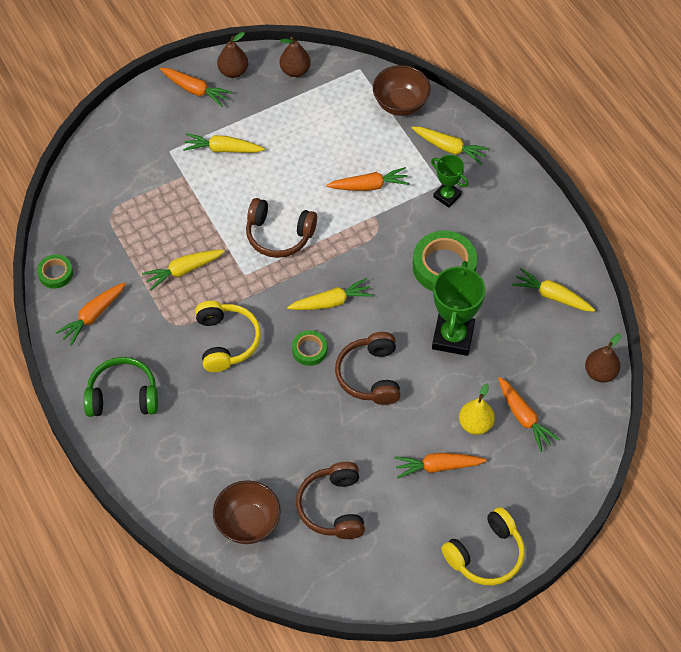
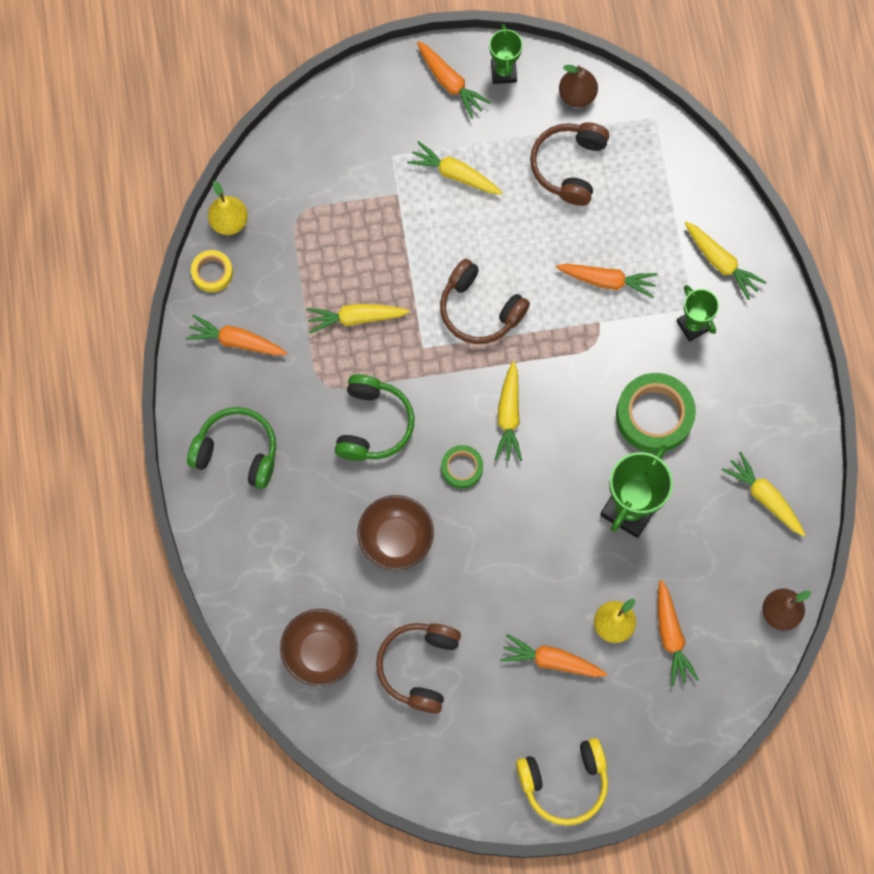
camera: 20 degrees right, 15 degrees up
(55, 273) = (212, 273): green tape -> yellow tape
(56, 234) = (229, 222): none -> yellow pear
(92, 316) = (236, 341): orange carrot -> orange carrot turned 45 degrees clockwise
(226, 341) = (373, 424): yellow headphones -> green headphones
(233, 71) = (503, 72): brown pear -> green trophy
(331, 302) = (509, 416): yellow carrot -> yellow carrot turned 90 degrees clockwise
(370, 375) = (518, 523): brown headphones -> brown headphones (569, 166)
(400, 104) = (685, 183): brown bowl -> brown bowl (396, 539)

